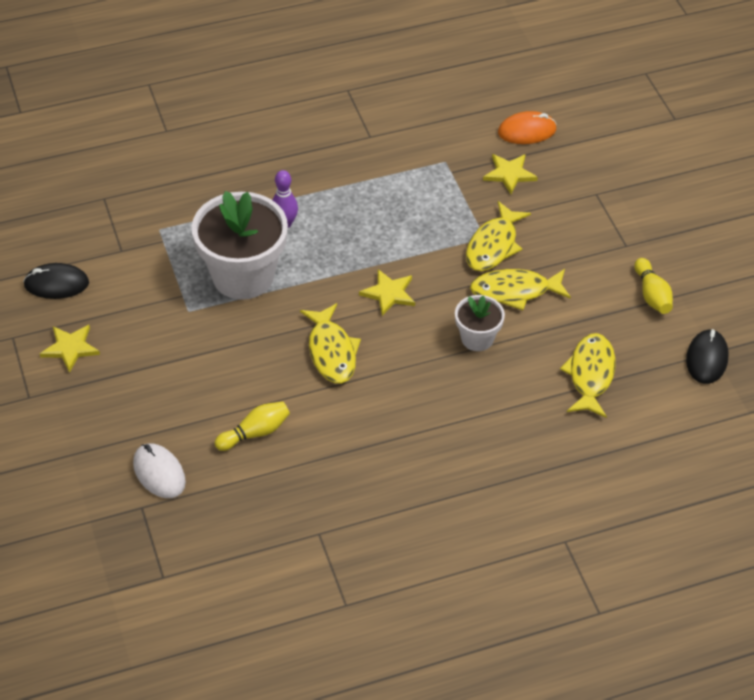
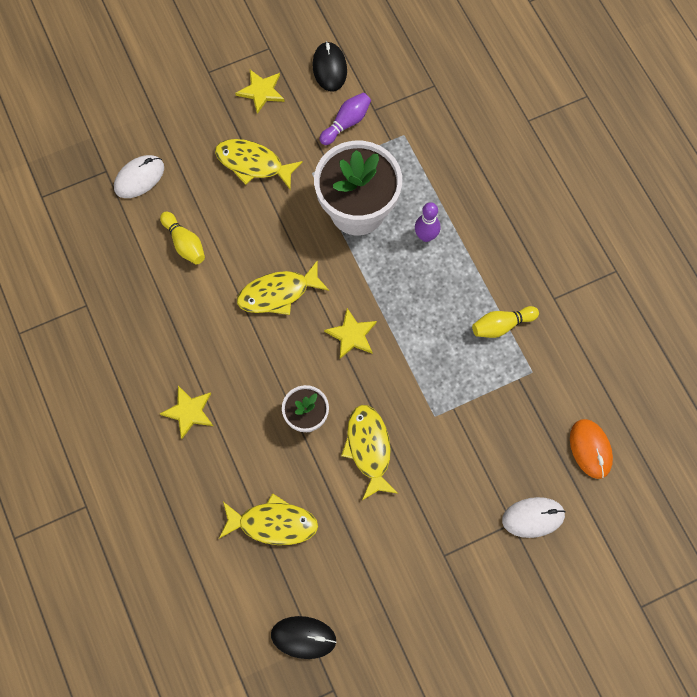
camera: 85 degrees right, 20 degrees up
(132, 275) = (346, 123): none -> purple bowling pin
(493, 245) = (425, 425): yellow fish -> yellow fish (253, 164)
(509, 174) = (525, 435): yellow star -> yellow star (189, 412)
(591, 178) = (533, 517): none -> white mouse
(652, 294) = (381, 582): yellow bowling pin -> yellow bowling pin (502, 325)

